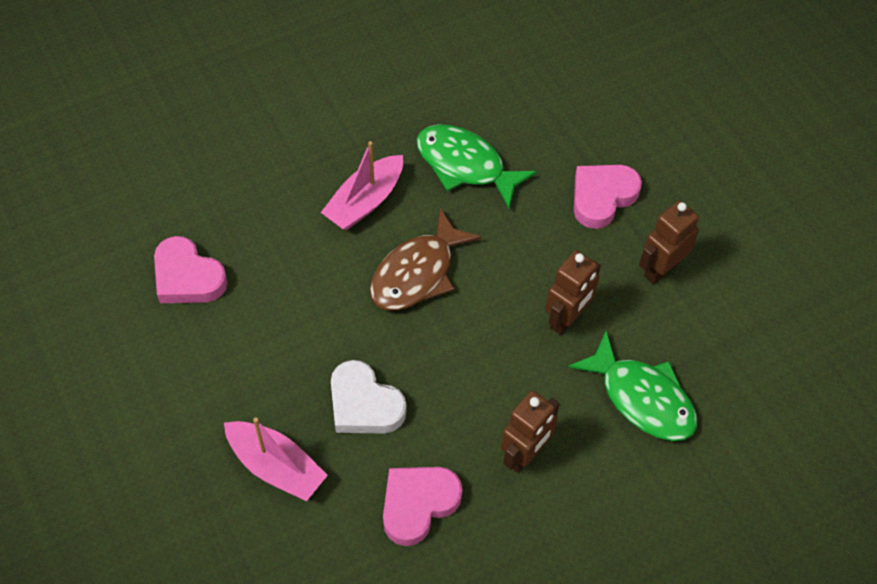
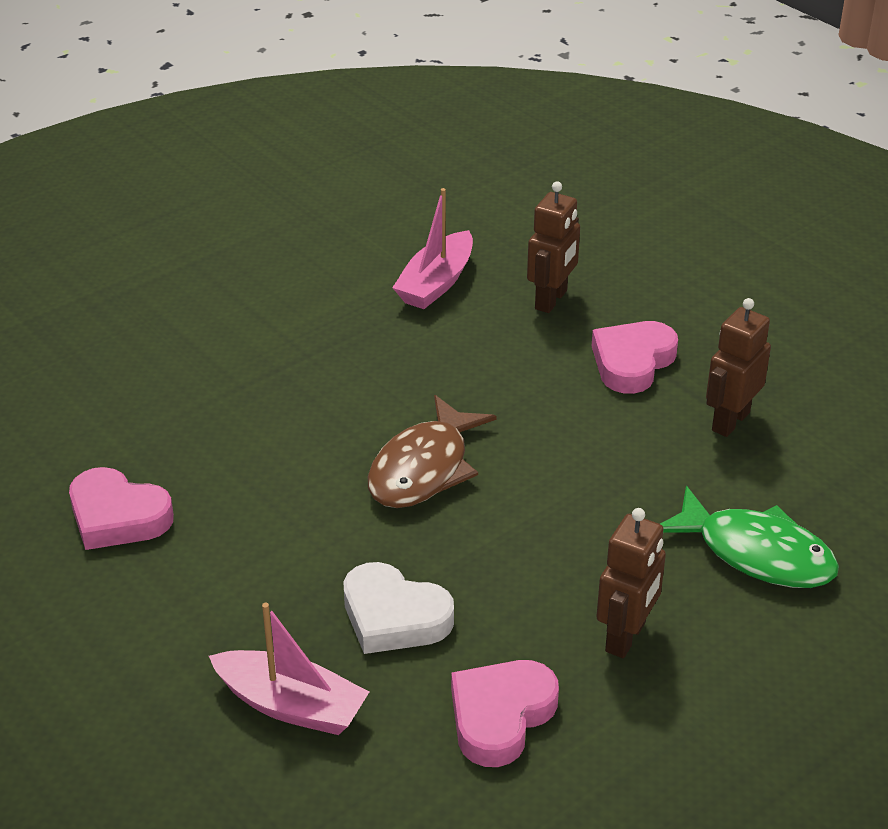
camera: 10 degrees left, 20 degrees down
(365, 201) = (335, 407): pink boat -> pink boat (436, 283)
(465, 165) = (452, 355): green fish -> none
(567, 319) = (631, 487): brown robot -> brown robot (551, 300)

